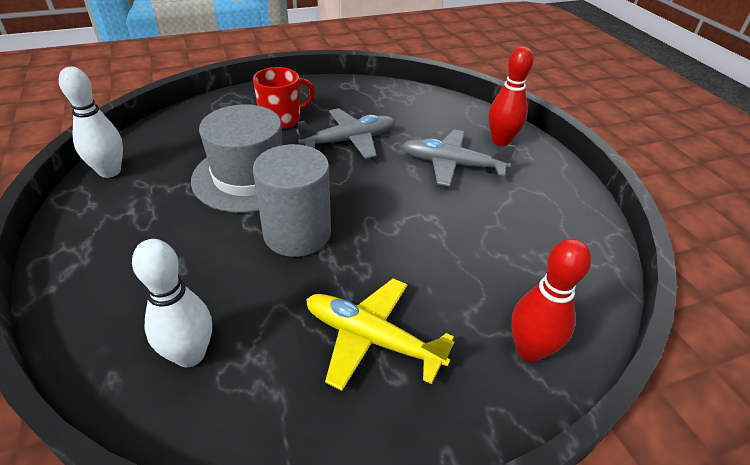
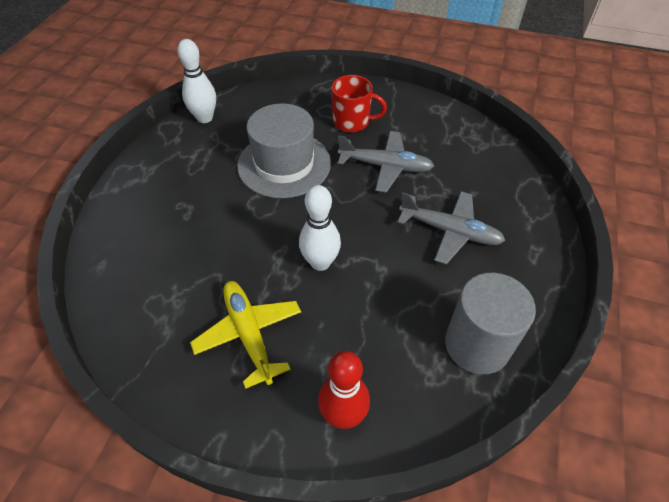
camera: 40 degrees right, 10 degrees up
(190, 355) = (145, 276): white bowling pin -> white bowling pin (320, 262)
(297, 233) = (274, 228): grey cylinder -> grey cylinder (477, 344)
(452, 165) = (449, 231): grey plane -> grey plane turned 150 degrees clockwise
(501, 141) = (522, 230): red bowling pin -> none

